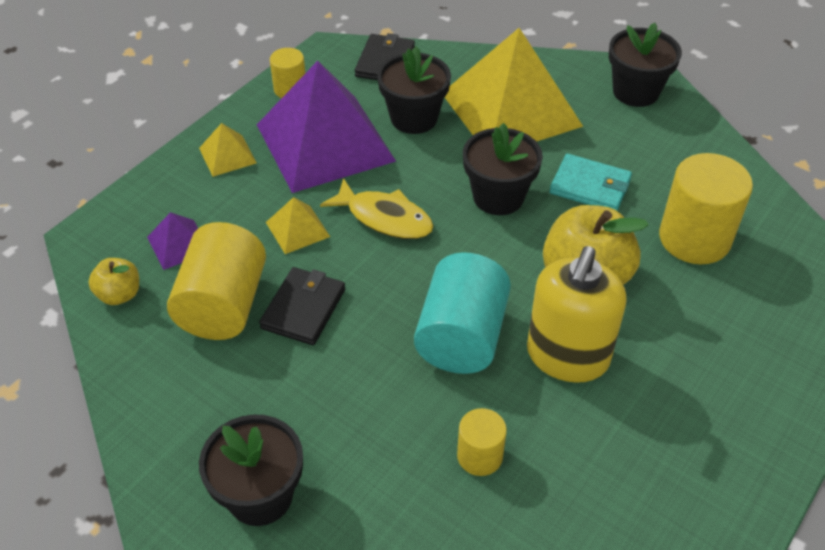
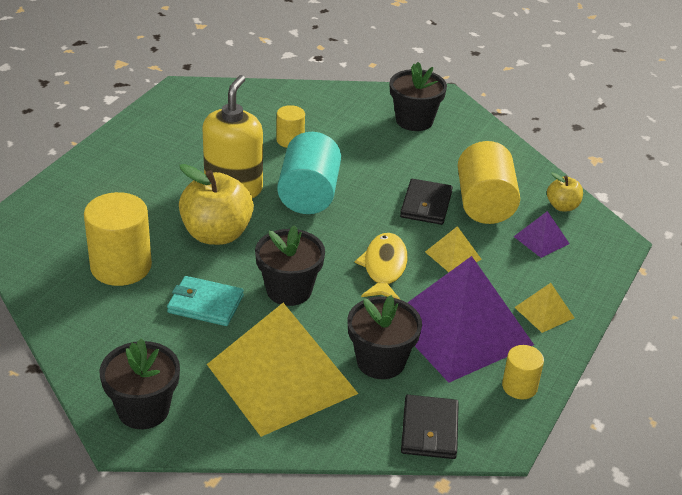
camera: 170 degrees right, 10 degrees down
(385, 218) = (384, 268): yellow fish -> yellow fish turned 75 degrees clockwise

